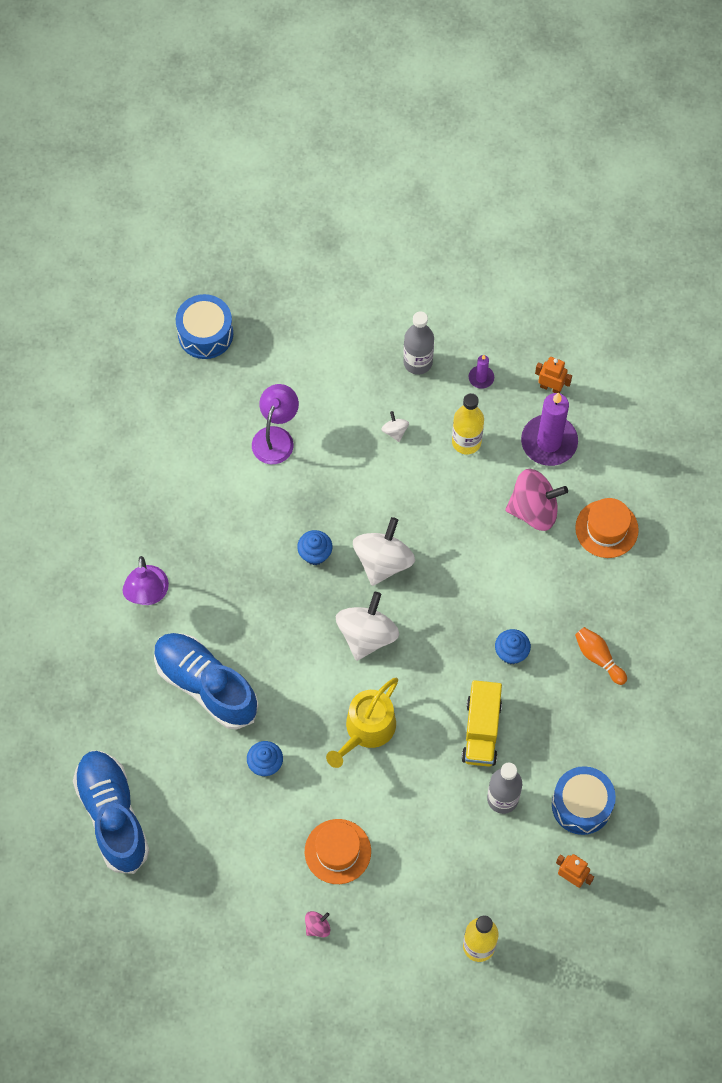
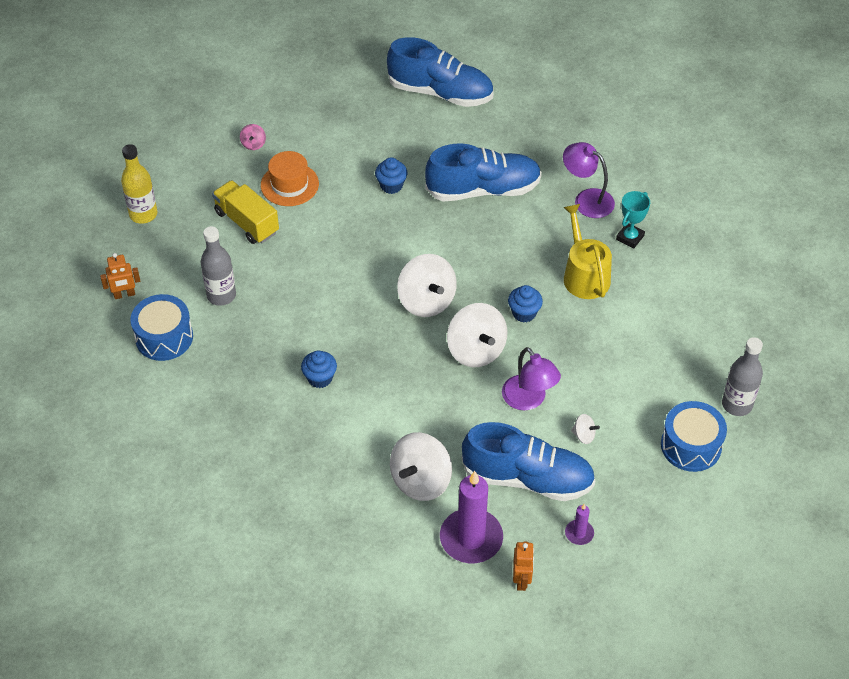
camera: 130 degrees right, 15 degrees down
(164, 532) = (630, 237): none -> turquoise trophy
(205, 334) = (792, 368): blue drum -> blue drum (691, 446)
(276, 437) = (651, 353): purple lamp -> purple lamp (529, 400)
(366, 729) = (356, 254): yellow watering can -> yellow watering can (584, 275)
(418, 362) = (636, 497): grey bottle -> grey bottle (737, 404)
(466, 442) = (527, 478): yellow bottle -> blue shoe
(481, 731) = (282, 318): yellow truck -> yellow truck (247, 222)
(534, 510) = (421, 481): pink spinning top -> white spinning top
(550, 387) = (522, 580): orange robot -> orange robot turned 60 degrees counterclockwise
(598, 658) = (256, 431): orange bowling pin -> none
(606, 529) = (353, 520): orange hat -> none

